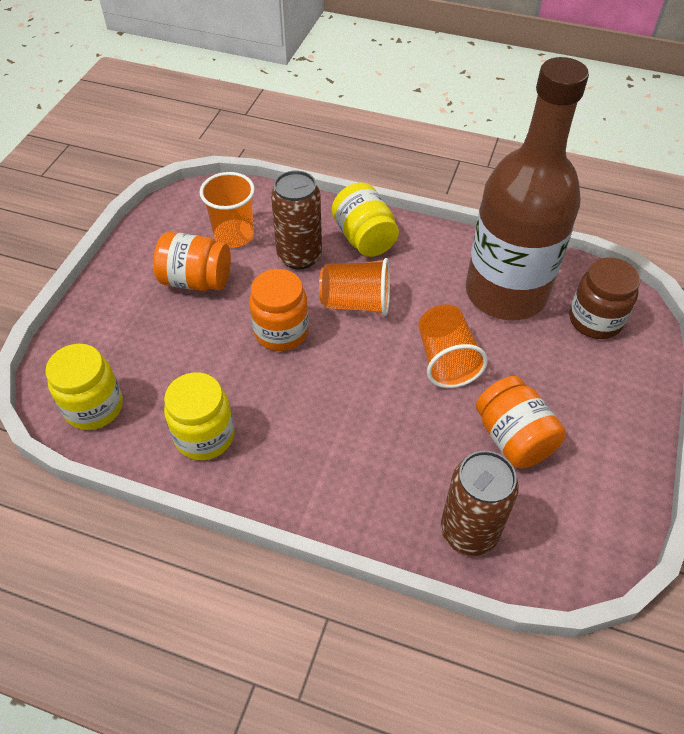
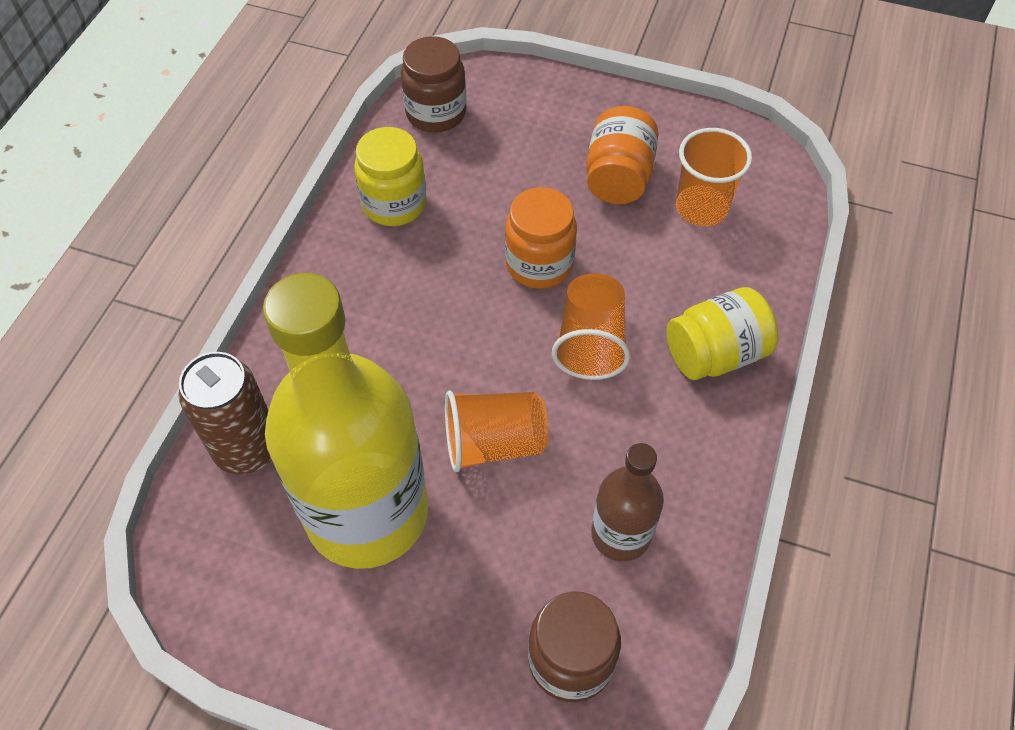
camera: 90 degrees right, 5 degrees up
(94, 407) = (436, 113): yellow jar -> brown jar
(299, 256) = (670, 279): brown can -> none
(506, 293) = (620, 534): brown bottle -> brown bottle, size x0.48
(513, 438) = (367, 512): orange jar -> yellow bottle

